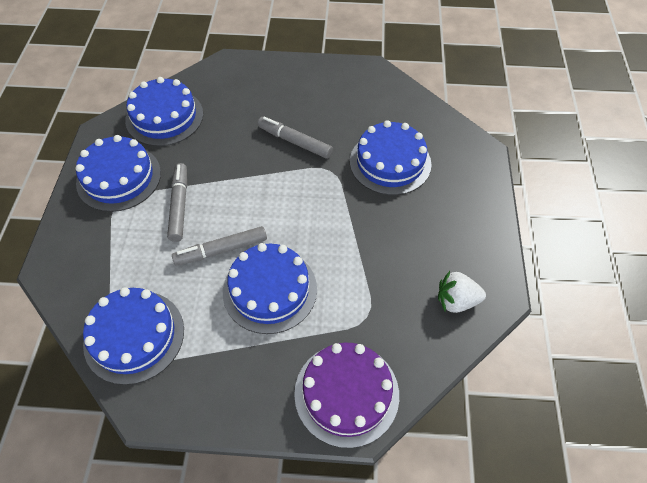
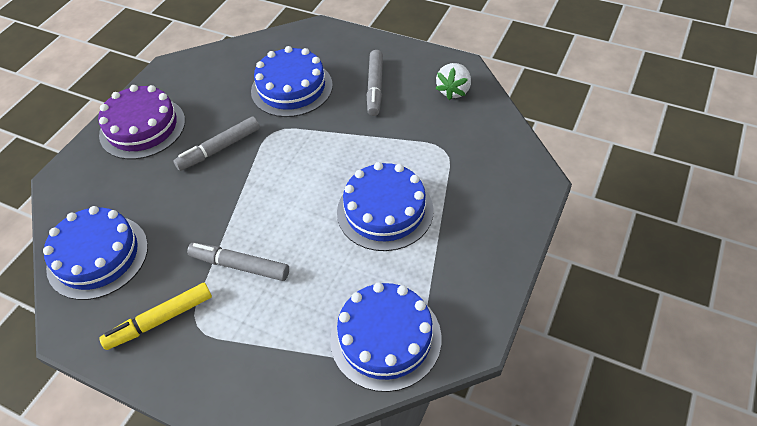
camera: 65 degrees left, 5 degrees down
(119, 177) = (160, 320): blue cake -> yellow marker
(221, 250) = (319, 240): grey marker -> grey marker (375, 87)
(346, 393) = (509, 182): purple cake -> purple cake (142, 127)

